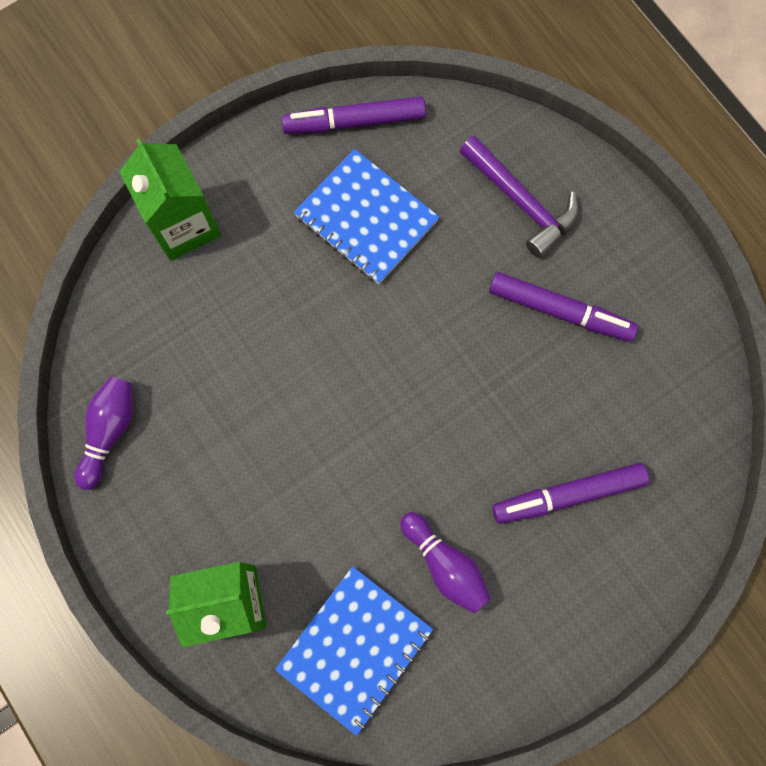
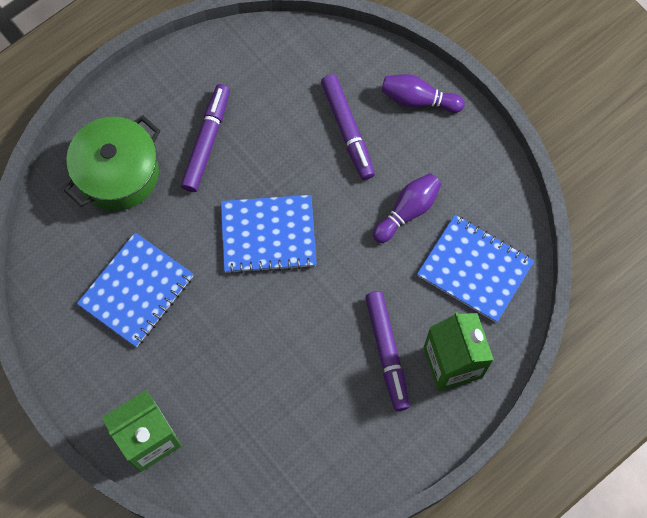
camera: 95 degrees left, 5 degrees down
(110, 431) = (330, 474): purple bowling pin -> purple bowling pin (418, 100)
(354, 121) = (49, 308): purple marker -> purple marker (387, 352)
(425, 379) = (268, 235): none -> blue notebook
(521, 202) = (118, 173): purple hammer -> green pot

